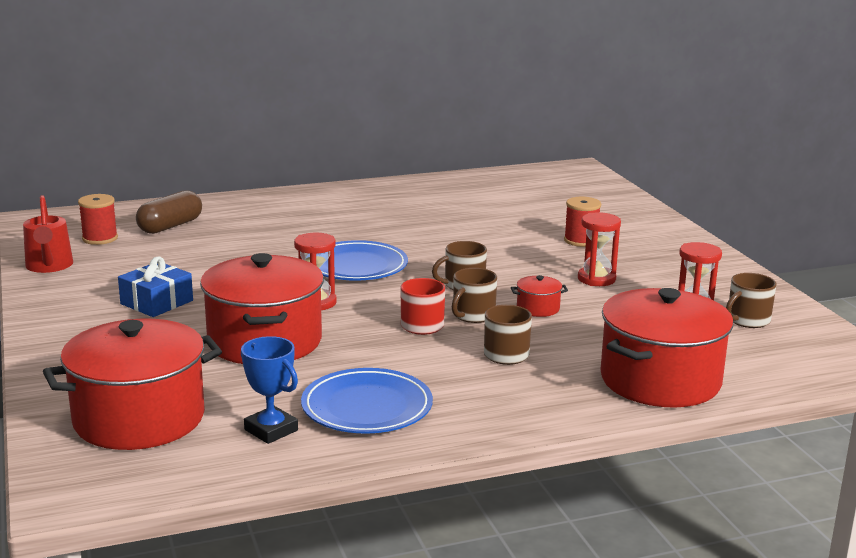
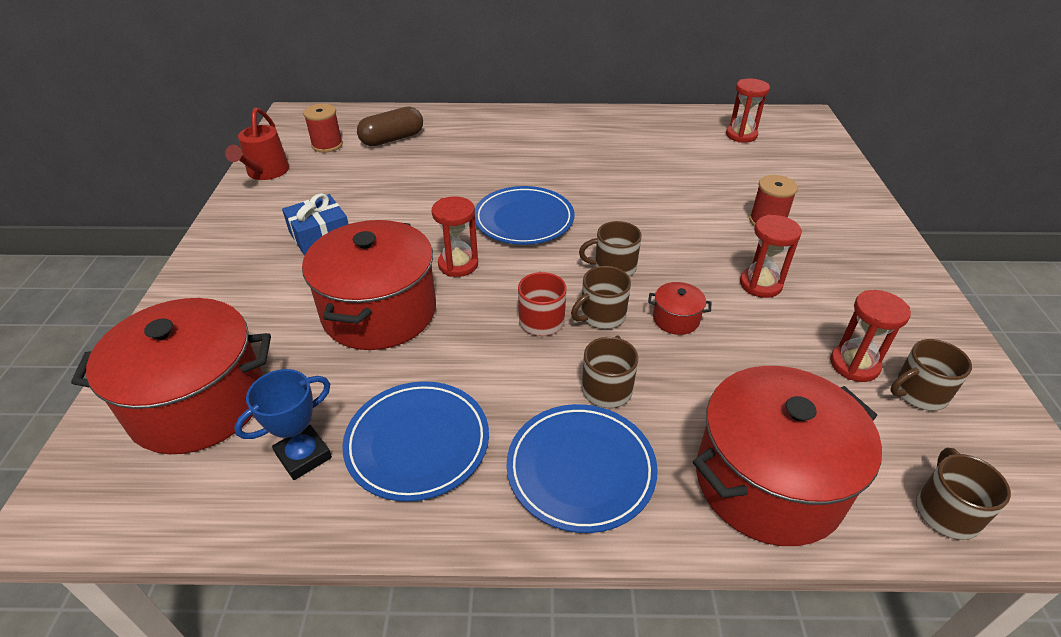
camera: 20 degrees right, 20 degrees up
(271, 430) = (303, 456): blue trophy -> blue trophy turned 75 degrees clockwise
(514, 398) = (581, 469): none -> blue plate
(525, 186) = (741, 135): none -> red hourglass
(790, 373) = (946, 511): none -> brown mug

